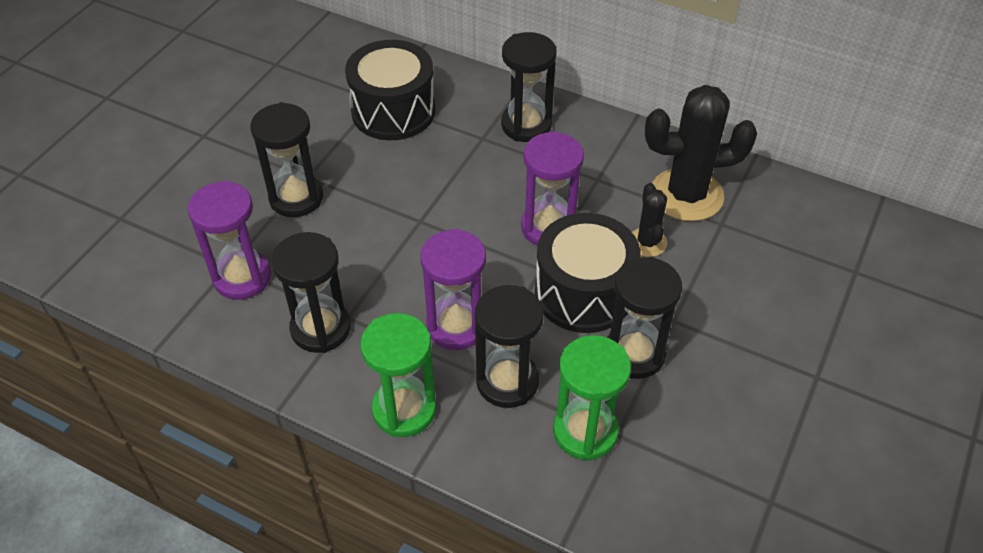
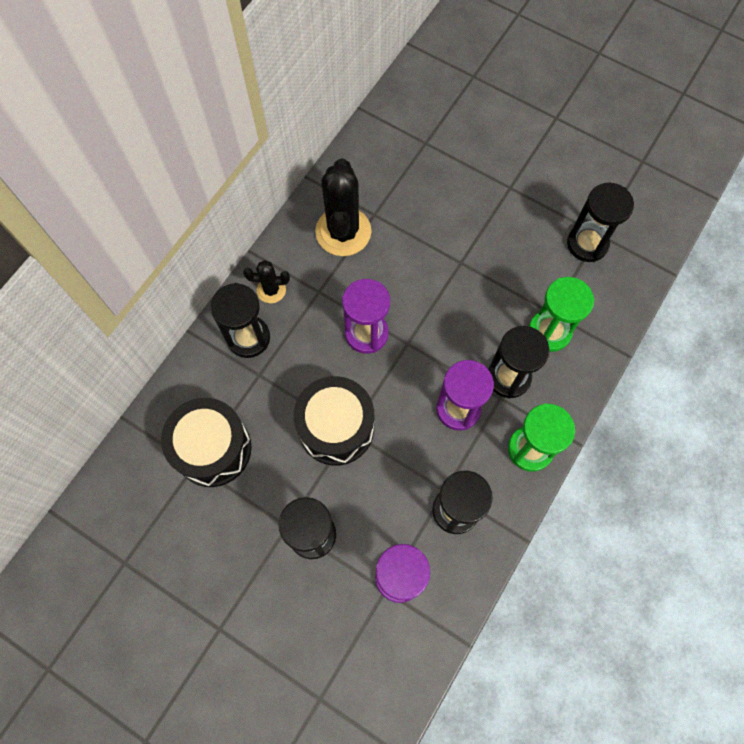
camera: 85 degrees left, 20 degrees up
(583, 293) = (433, 317): black drum -> black drum (336, 428)
(634, 354) = (488, 292): black hourglass -> black hourglass (587, 244)
(647, 242) = (388, 267): black cactus -> black cactus (271, 290)

